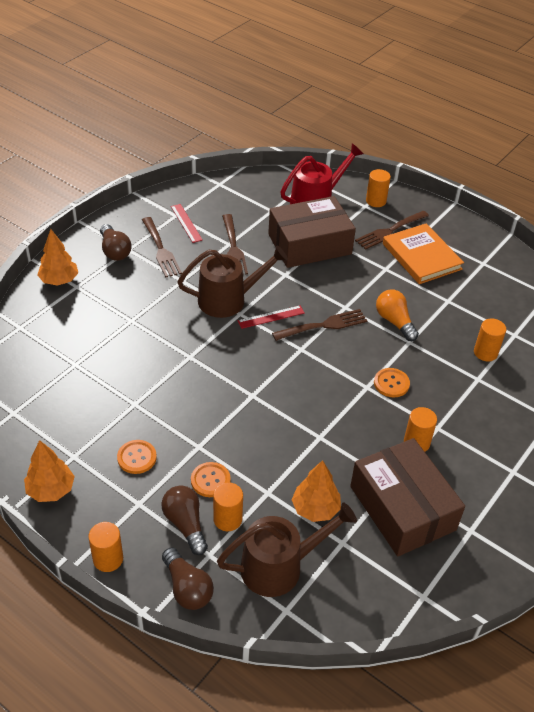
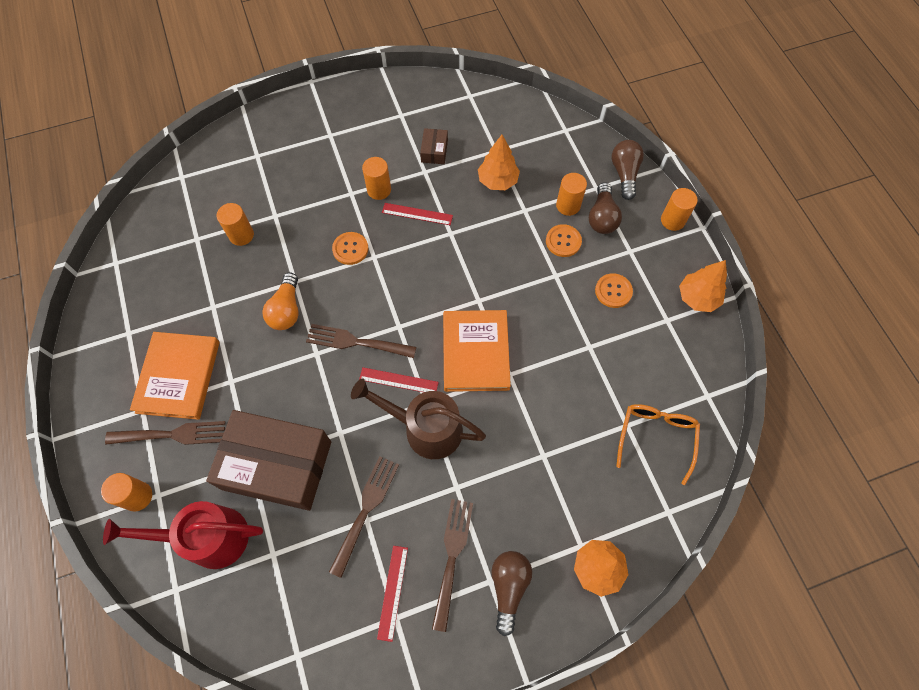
camera: 145 degrees left, 20 degrees up
(48, 366) = (656, 437): none -> orange glasses
(227, 359) = (475, 352): none -> orange book
(279, 566) = (551, 156): brown watering can -> none
(363, 438) = (417, 214): none -> red ruler
(402, 508) = (434, 151): brown box -> brown box, size x0.41

